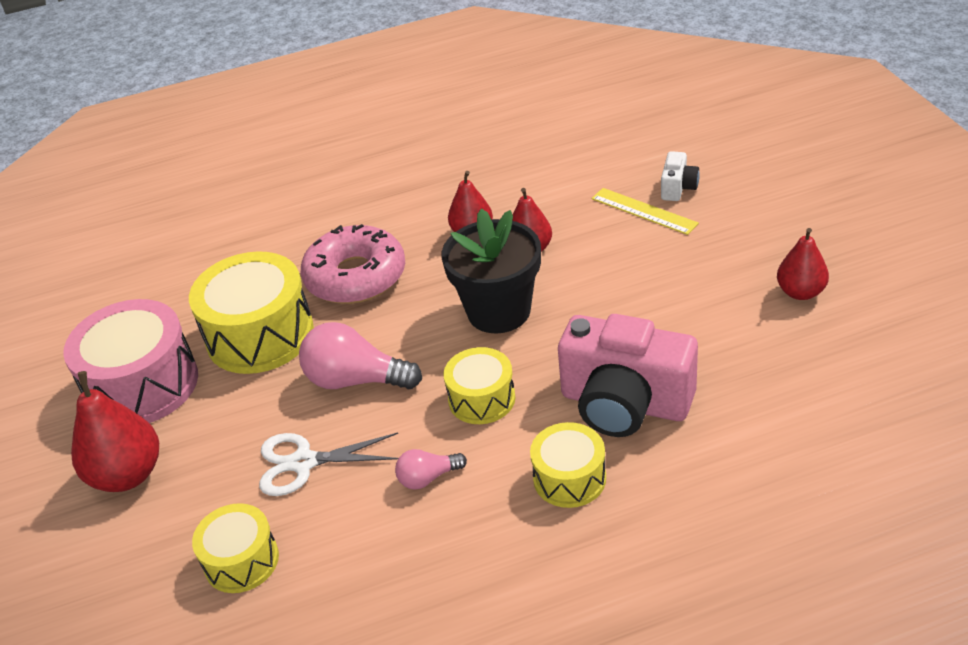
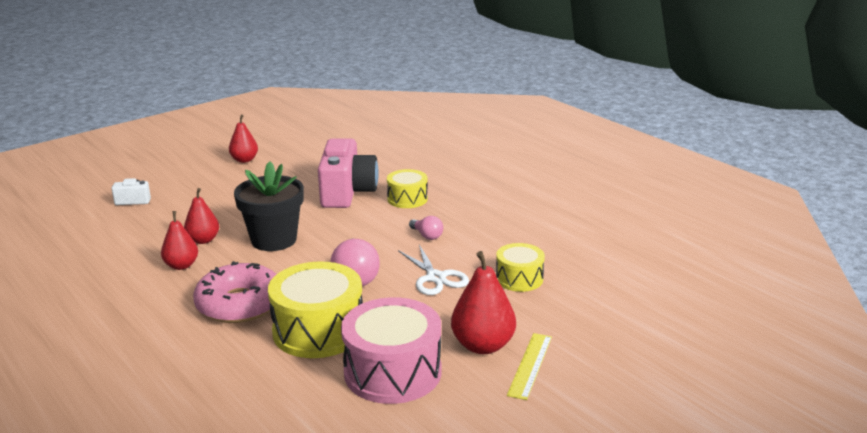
camera: 115 degrees left, 15 degrees down
(481, 399) = (357, 231): yellow drum -> none
(643, 211) = (160, 208): yellow ruler -> yellow ruler (530, 365)

